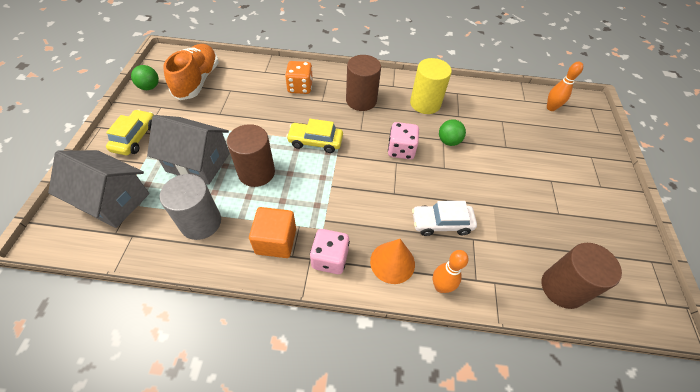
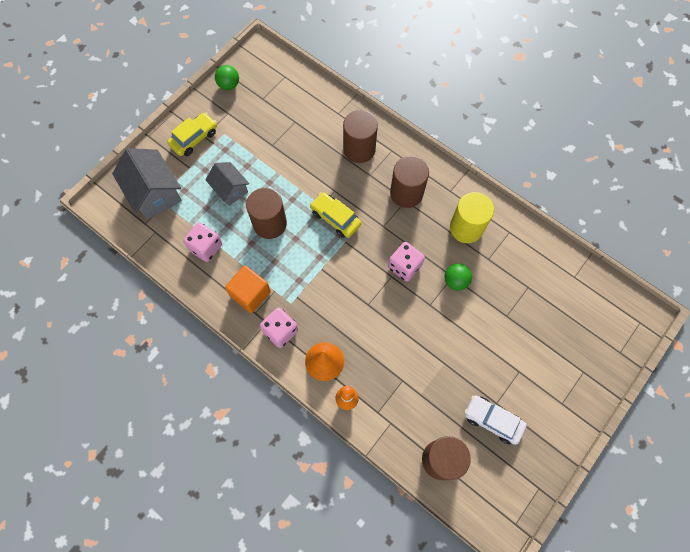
camera: 35 degrees right, 15 degrees up
(197, 81) = (272, 97): orange shoe -> none
(198, 162) = (230, 189): grey house -> grey house, size x0.63
(201, 222) = (206, 247): grey cylinder -> pink dice
(300, 87) = (359, 149): orange dice -> brown cylinder
(441, 223) = (386, 353): white car -> white car (492, 420)
(551, 108) = (594, 299): orange bowling pin -> none

